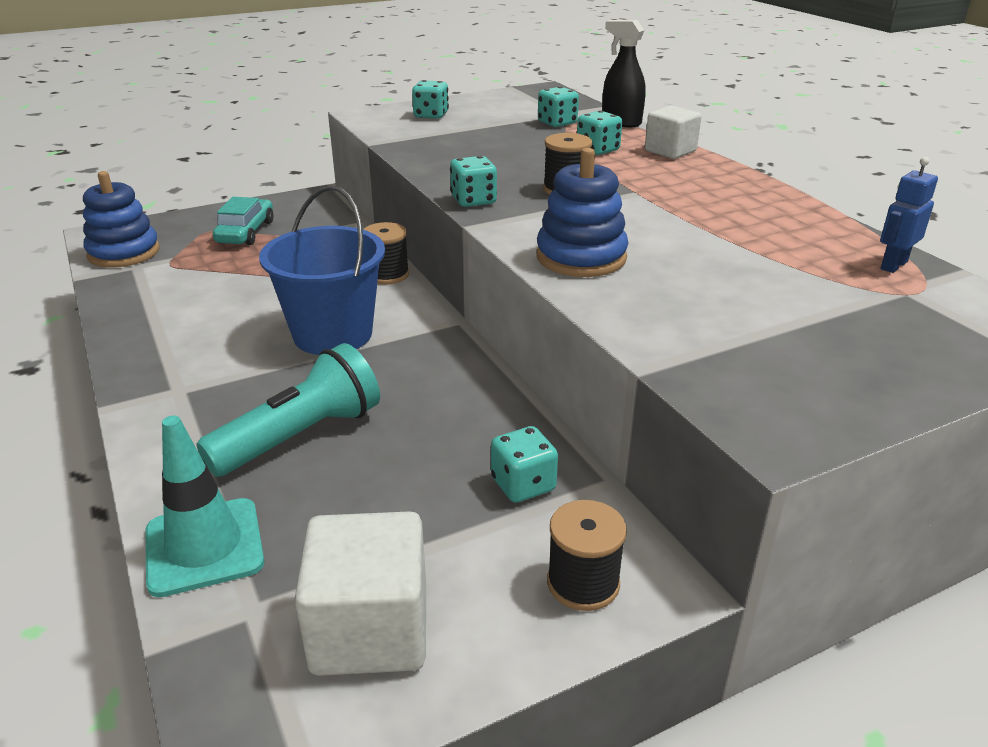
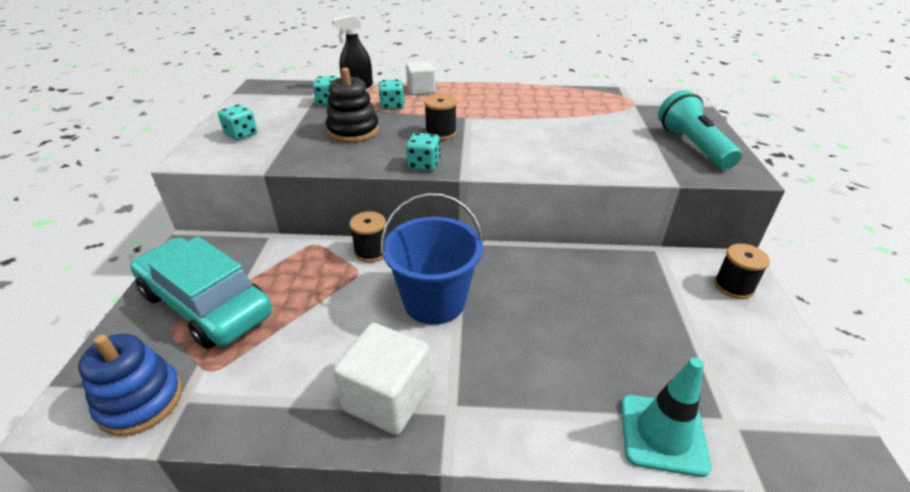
camera: 60 degrees left, 5 degrees up
(246, 232) = (206, 304): turquoise car -> turquoise car, size x1.90
(301, 436) = (557, 353): turquoise flashlight -> turquoise flashlight (692, 146)
(370, 630) = (756, 373): white cube -> white cube (387, 398)
(505, 151) = (353, 131): none -> black stacking toy
(523, 485) = (649, 277): turquoise dice -> none
(581, 257) = (539, 158): blue stacking toy -> none
(893, 265) = (606, 96): blue robot -> none

